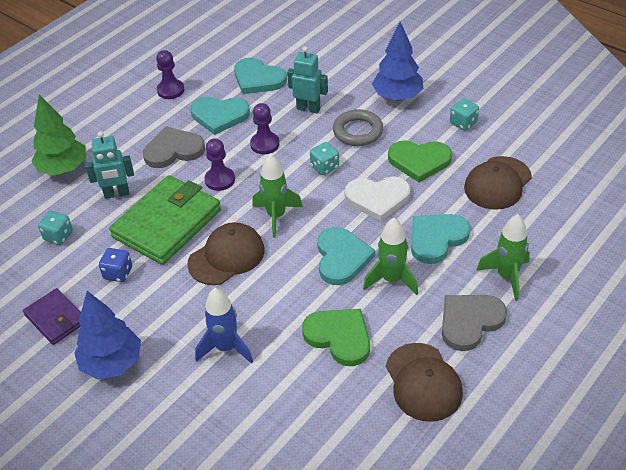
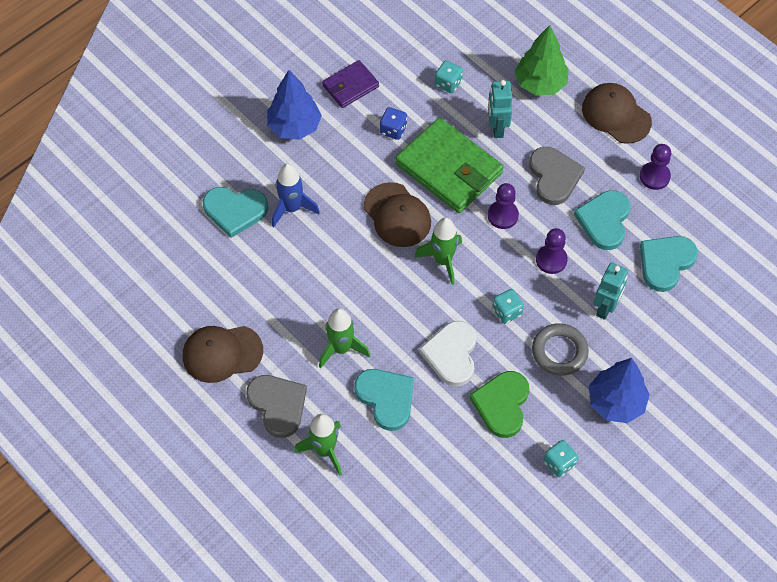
camera: 95 degrees right, 15 degrees up
(339, 337) = (284, 295): green heart -> none
(341, 258) = (377, 310): turquoise heart -> turquoise heart (235, 211)
(497, 183) = (455, 475): brown cap -> brown cap (616, 115)

